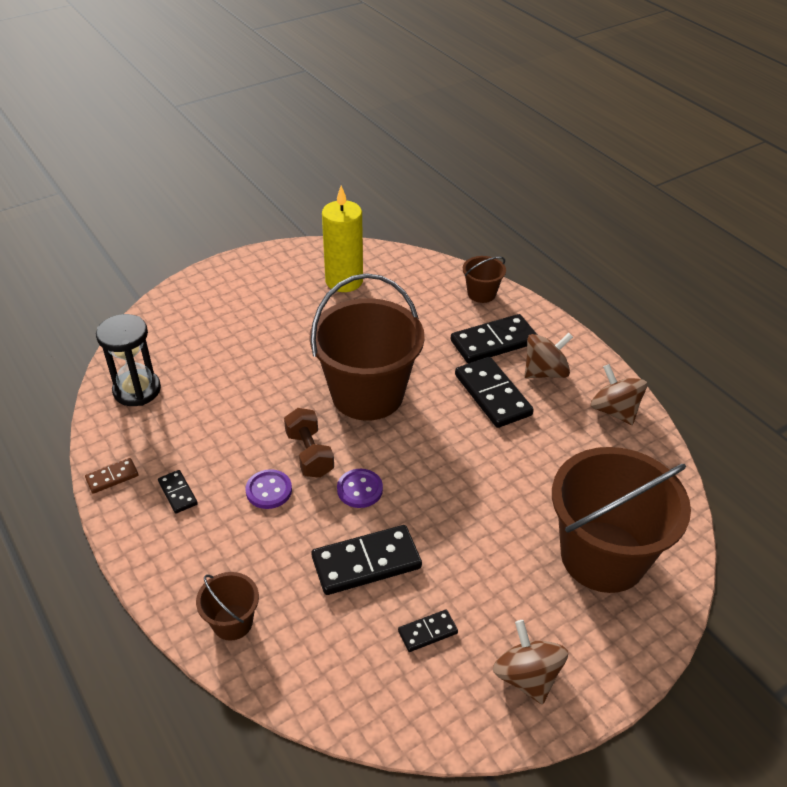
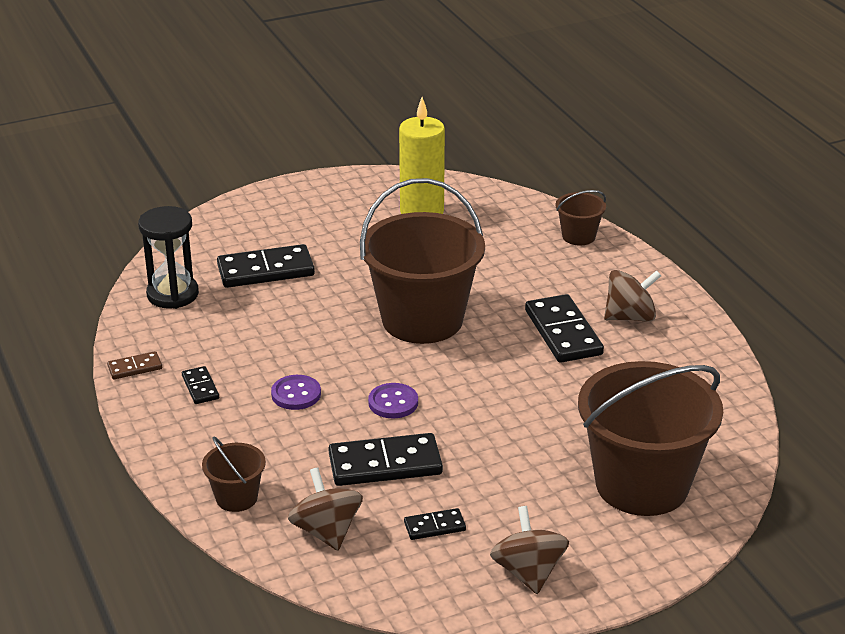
camera: 10 degrees right, 10 degrees down
(309, 454) = (346, 367): brown dumbbell -> none
(493, 342) = (579, 283): black domino -> black domino (265, 270)
(614, 411) = (699, 359): brown spinning top -> brown spinning top (326, 531)

